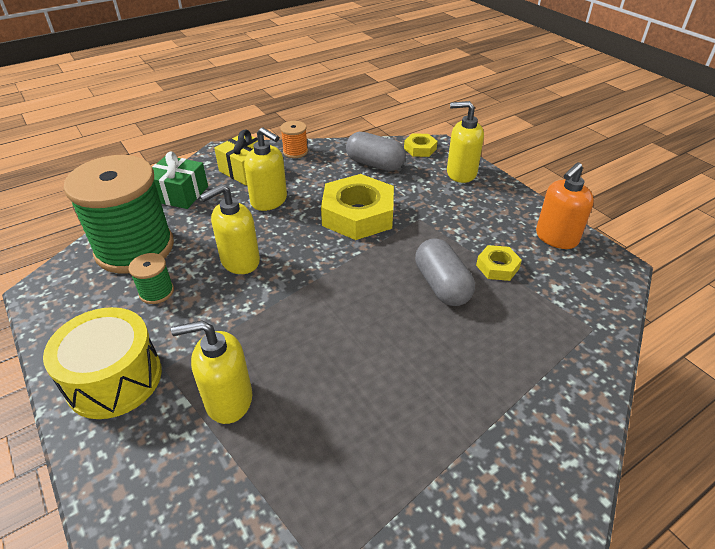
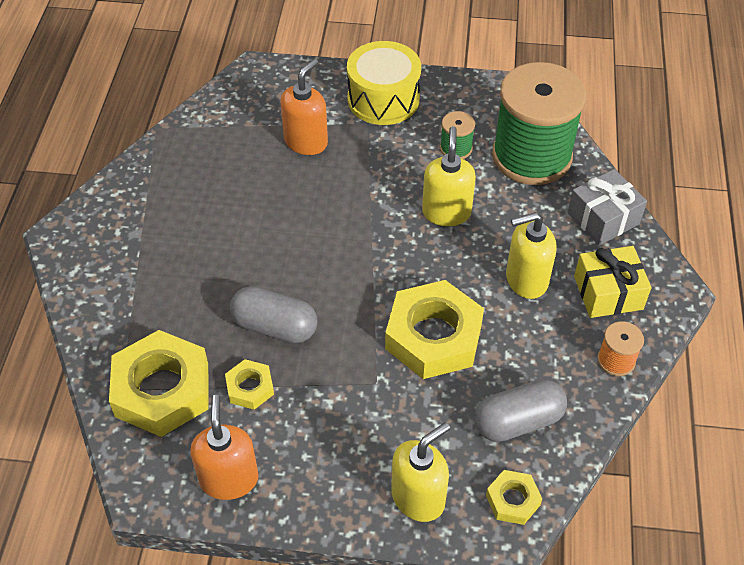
camera: 130 degrees right, 10 degrees up
(179, 194) = (603, 218): green gift -> grey gift
(228, 400) = (306, 141): yellow soap dispenser -> orange soap dispenser
(561, 306) = (162, 390): none -> yellow nut

